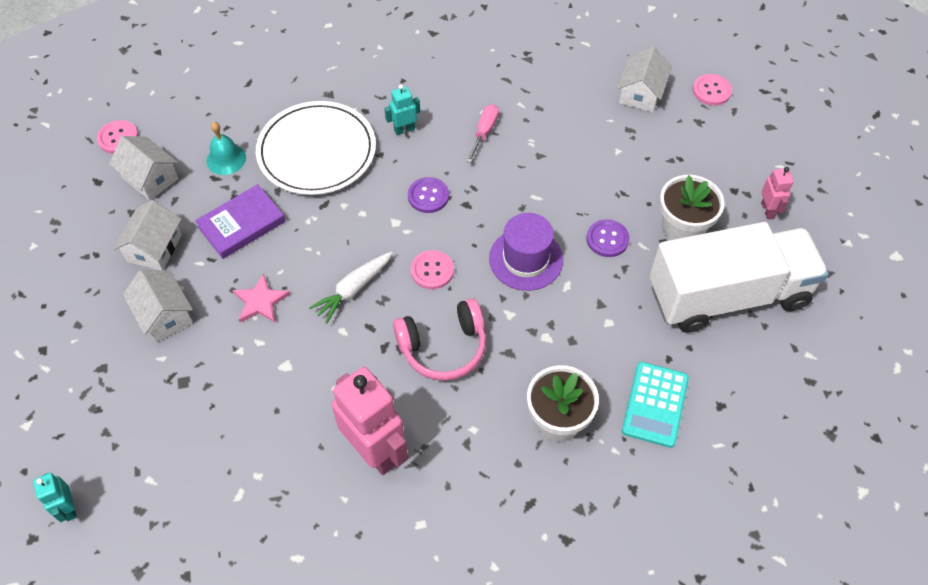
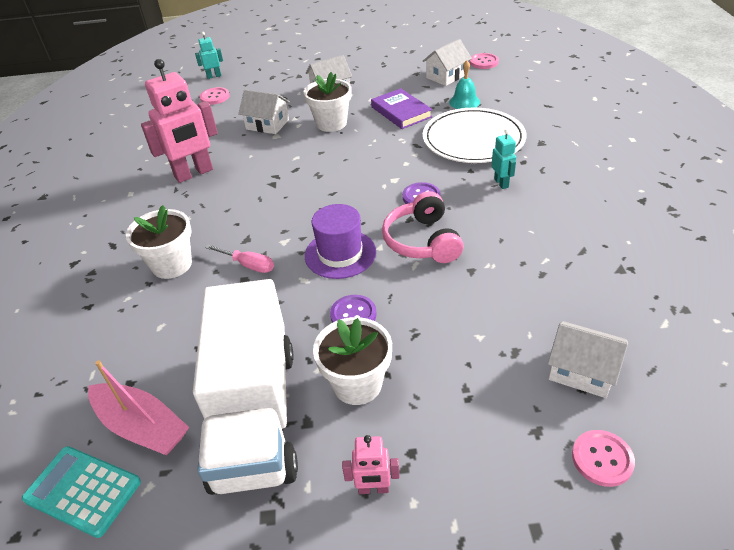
camera: 100 degrees right, 15 degrees down
(154, 248) = (385, 83): white house -> white house (267, 124)
(260, 301) = (331, 123): pink star -> white flower pot
(353, 289) = (331, 161): white carrot -> none
(432, 270) = (340, 199): pink button -> pink button (215, 97)
(443, 347) = (264, 204): pink headphones -> pink headphones (422, 241)
(484, 132) = (501, 232): pink screwdriver -> pink screwdriver (248, 265)
(655, 404) = (155, 331): turquoise calculator -> turquoise calculator (83, 491)
(761, 378) = (142, 427): none -> pink boat

